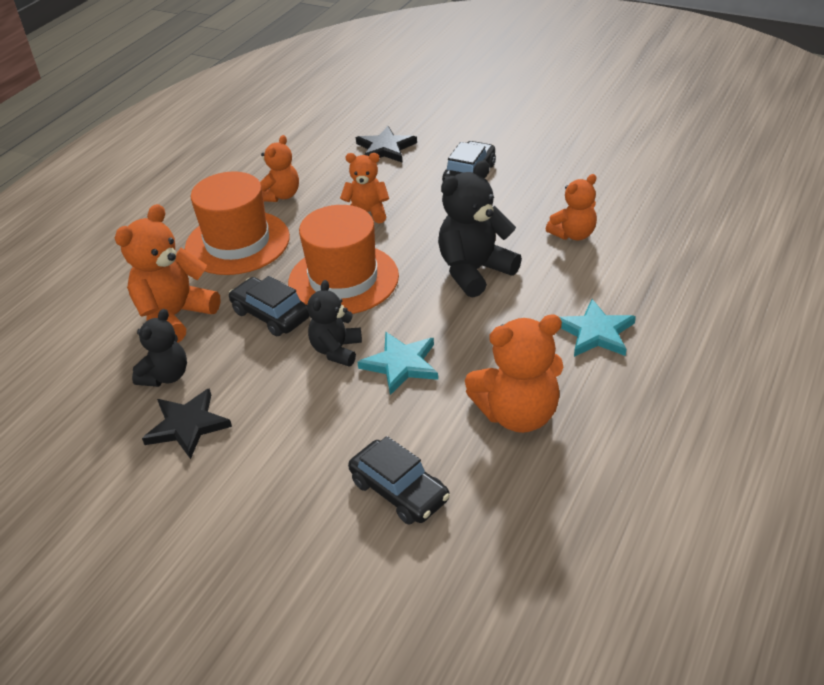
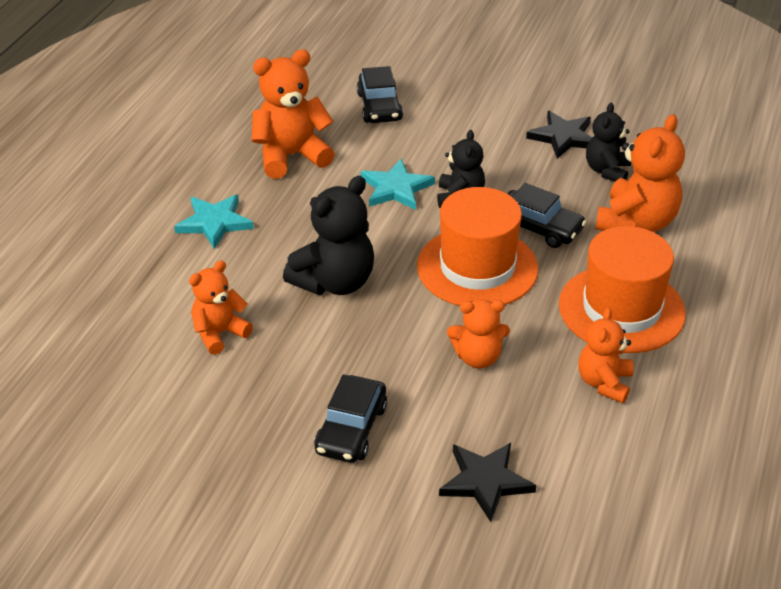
camera: 170 degrees right, 0 degrees up
(399, 491) = (379, 107): black car -> black car turned 135 degrees counterclockwise

